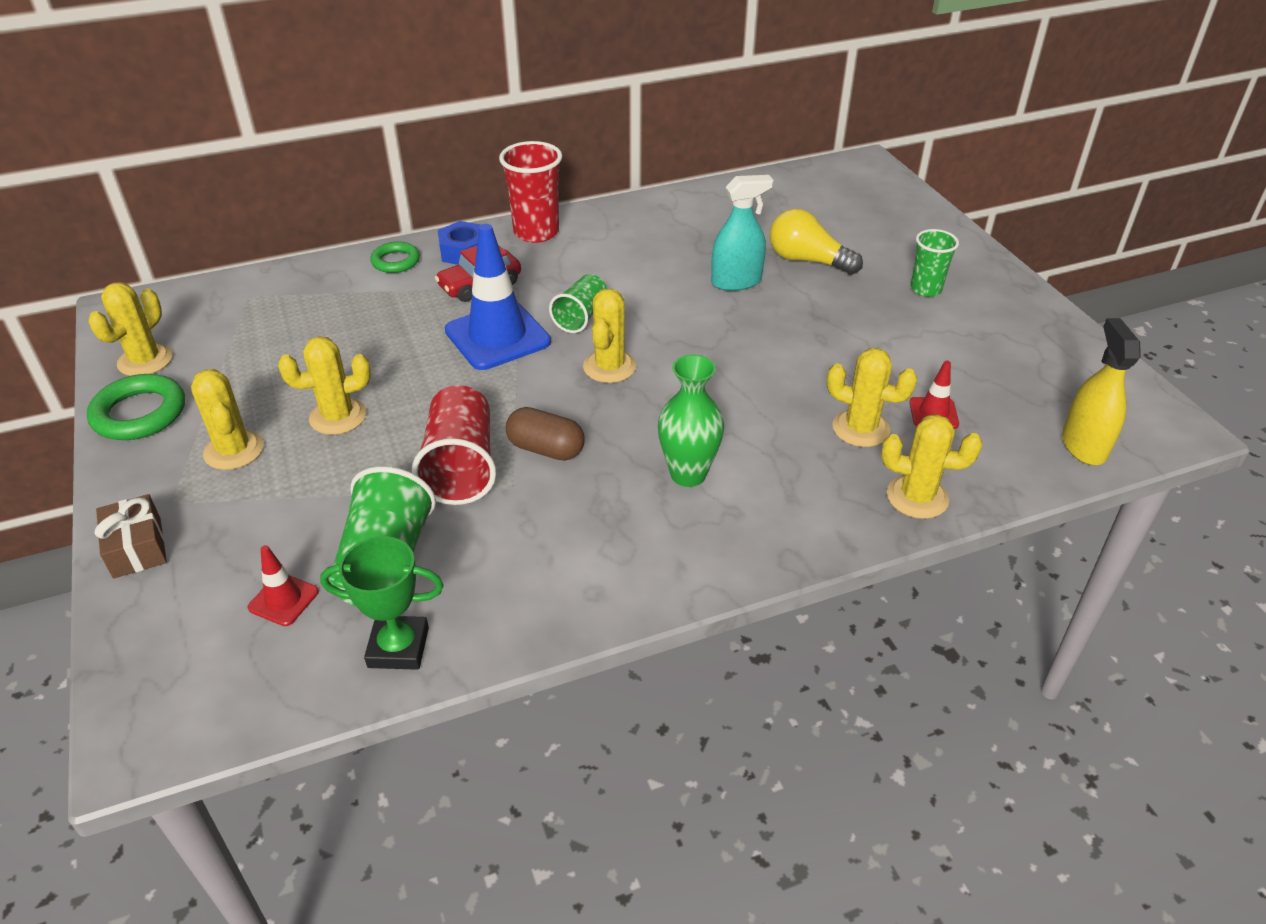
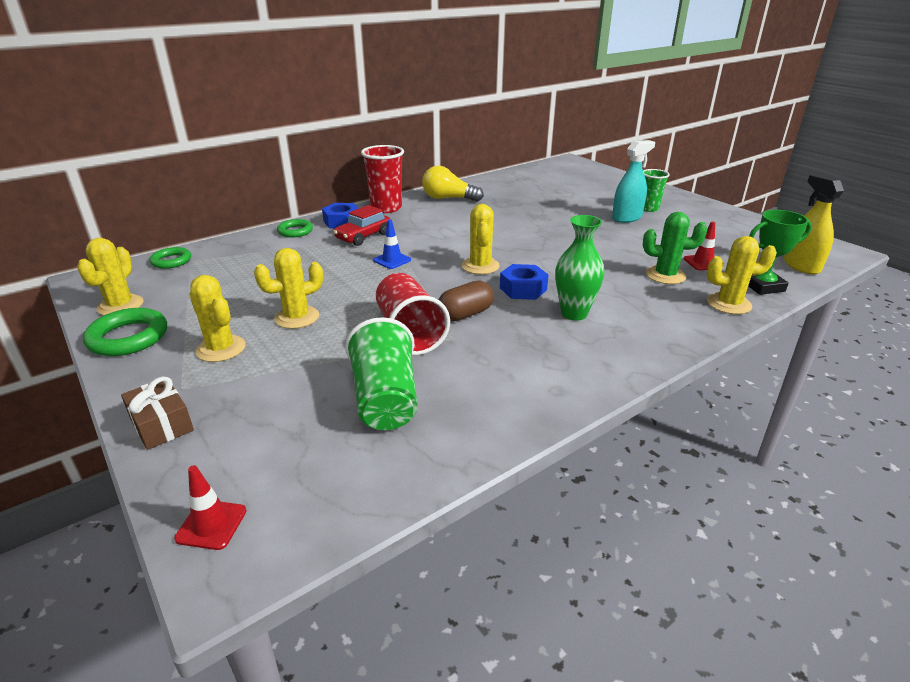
camera: 15 degrees left, 10 degrees down
(225, 293) = (171, 261): none -> green ring
(283, 600) = (311, 438): red traffic cone -> red traffic cone (211, 524)
(398, 647) = (427, 452): green trophy -> green trophy (762, 286)
(497, 336) = (392, 260): blue traffic cone -> blue traffic cone, size x0.48
(546, 449) = (465, 314): brown capsule -> brown capsule turned 45 degrees counterclockwise
(581, 317) = (443, 244): green cup -> none
(644, 418) = (523, 289): none -> blue nut
(736, 281) = (533, 217): turquoise spray bottle -> turquoise spray bottle (626, 218)
(807, 260) = (569, 203): yellow light bulb -> yellow light bulb (448, 198)
(860, 428) = (665, 275): yellow cactus -> green cactus

